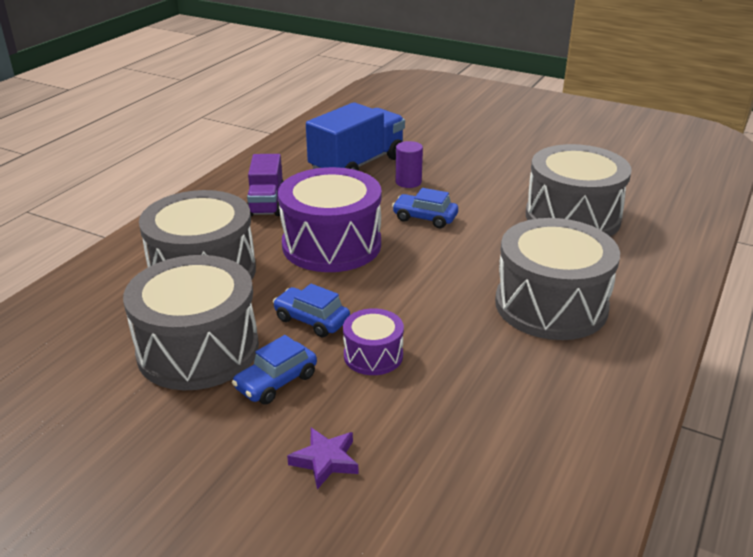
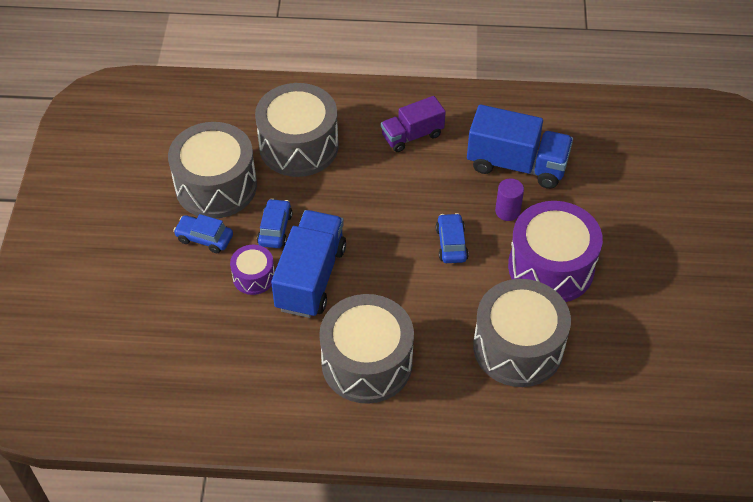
camera: 65 degrees right, 20 degrees up
(325, 460) = (149, 290): purple star -> none
(331, 245) = (375, 201): purple drum -> purple drum (551, 267)
(406, 312) = (311, 278): none -> blue truck

